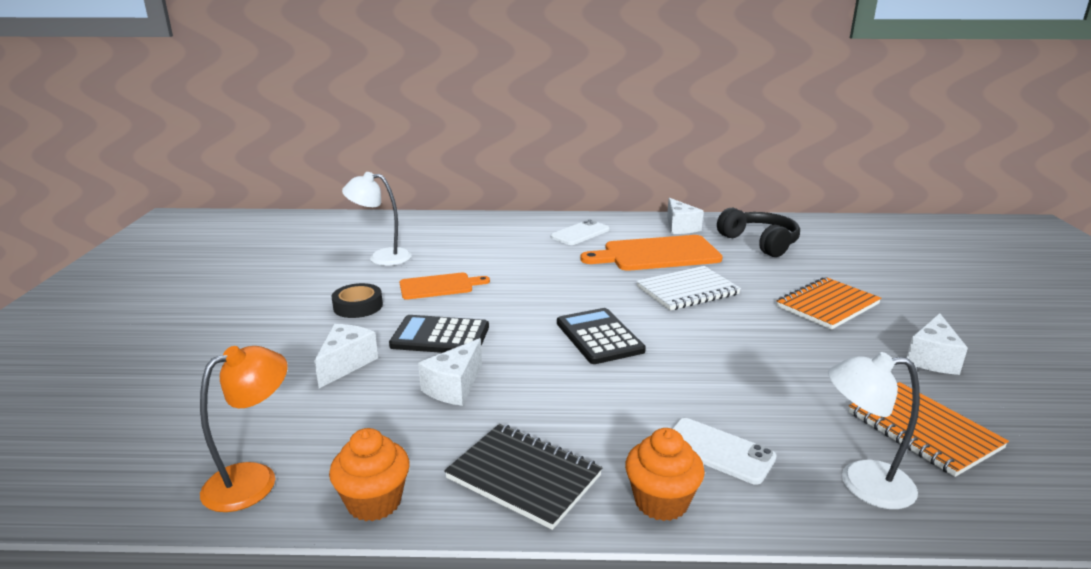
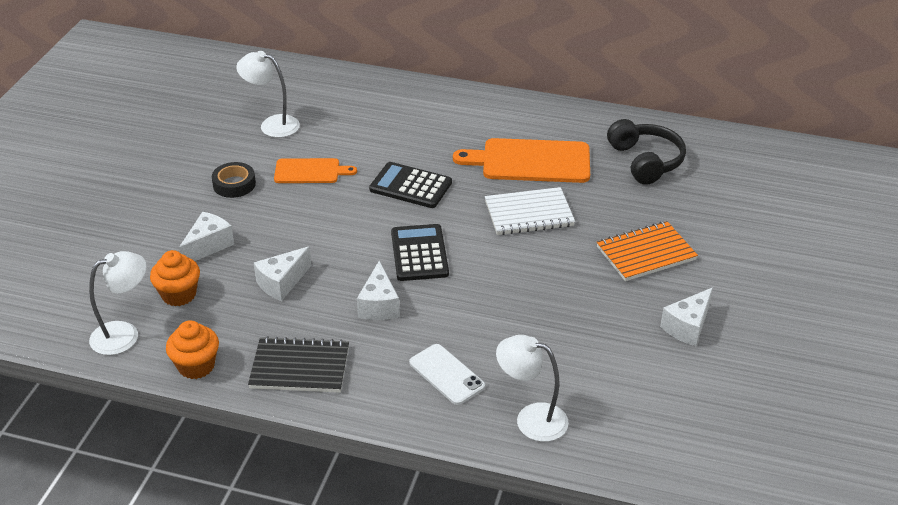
camera: 15 degrees right, 15 degrees up
(254, 479) = (124, 334): orange lamp -> white lamp
(440, 336) = (290, 230): black calculator -> black calculator (410, 186)
(523, 477) = (300, 367): black notebook -> black notebook turned 45 degrees counterclockwise
(580, 233) = (472, 119): white phone -> none
(661, 502) = (382, 403): orange cupcake -> orange cupcake (179, 295)
(680, 227) = (579, 125): white cheese -> white cheese (379, 305)
(923, 430) = (615, 388): orange notebook -> none

